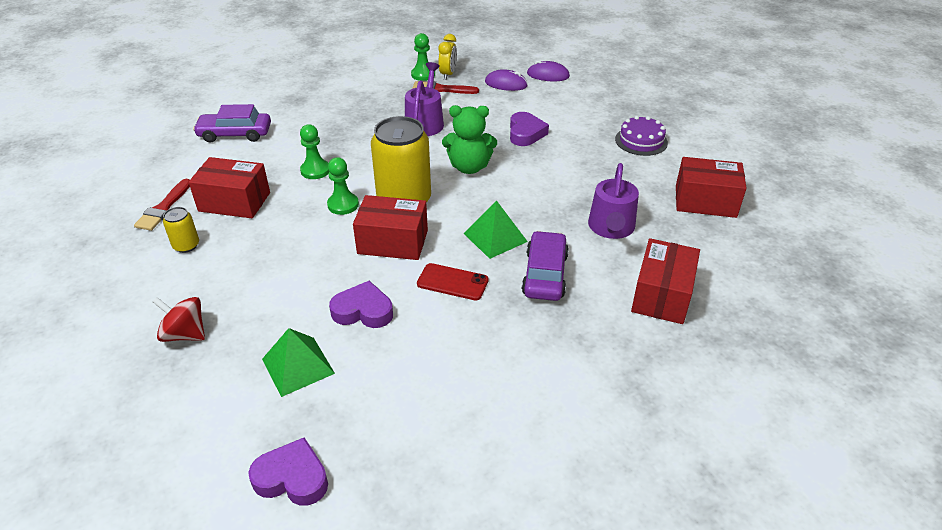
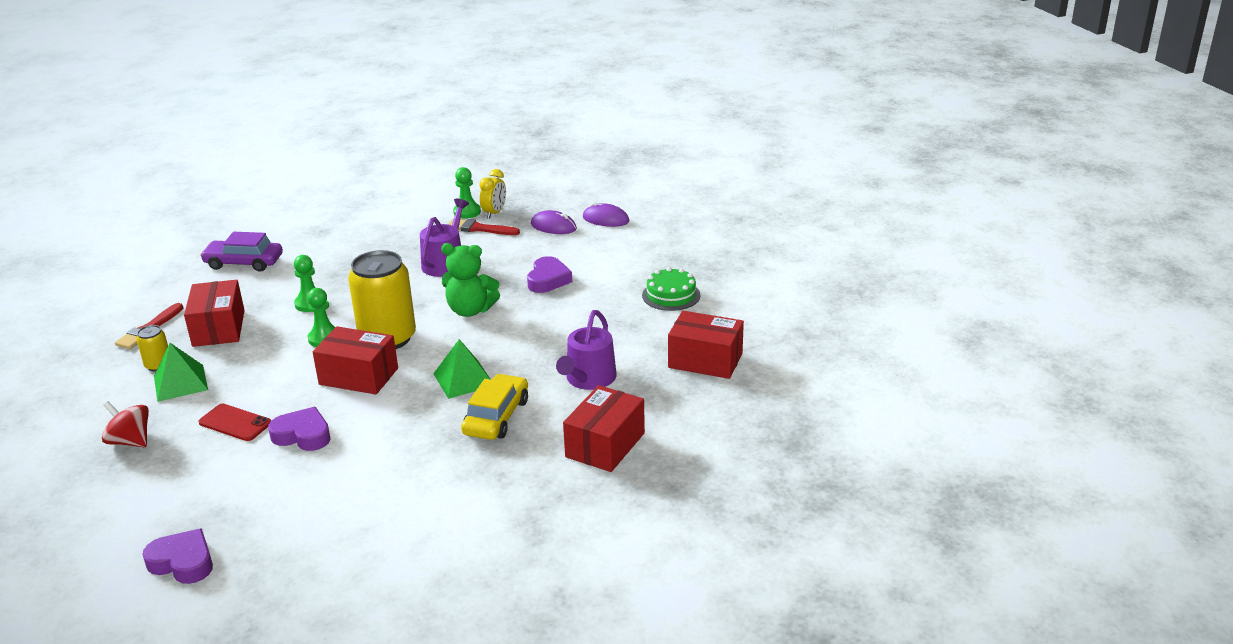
camera: 10 degrees right, 10 degrees down
(234, 202) = (219, 328): red box -> red box turned 60 degrees clockwise
(298, 366) = (223, 476): green pyramid -> green pyramid (180, 383)
(452, 282) = (400, 417): red phone -> red phone (235, 423)
(545, 274) = (496, 417): purple car -> yellow car
(641, 141) = (671, 295): purple cake -> green cake

